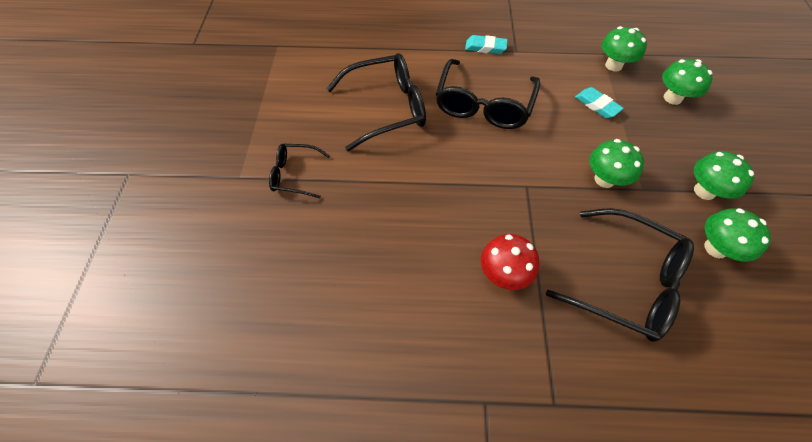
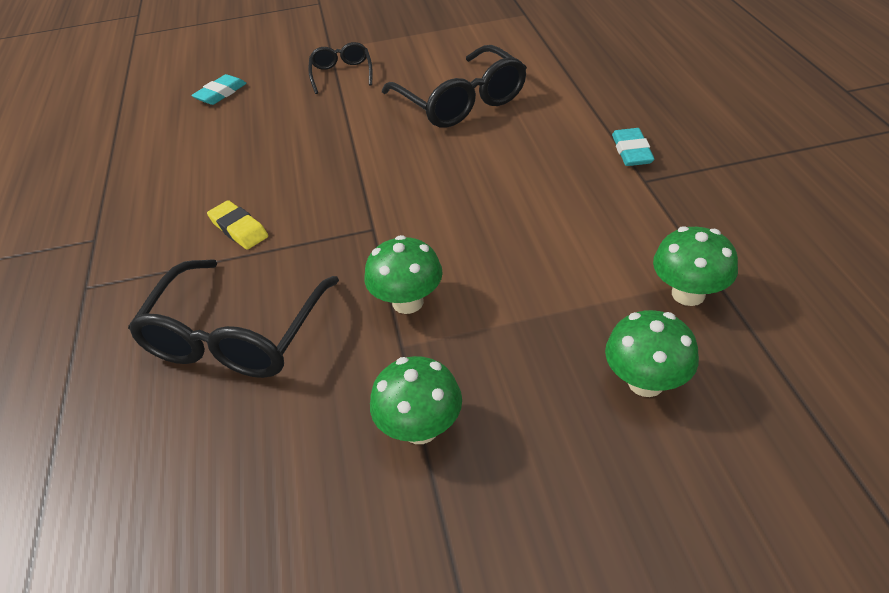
camera: 80 degrees right, 15 degrees down
(483, 105) = (506, 170): black glasses -> none
(503, 273) = (239, 229): red mushroom -> yellow eraser
(597, 105) = (567, 281): turquoise eraser -> turquoise eraser (221, 93)
(715, 248) = (304, 440): green mushroom -> none

